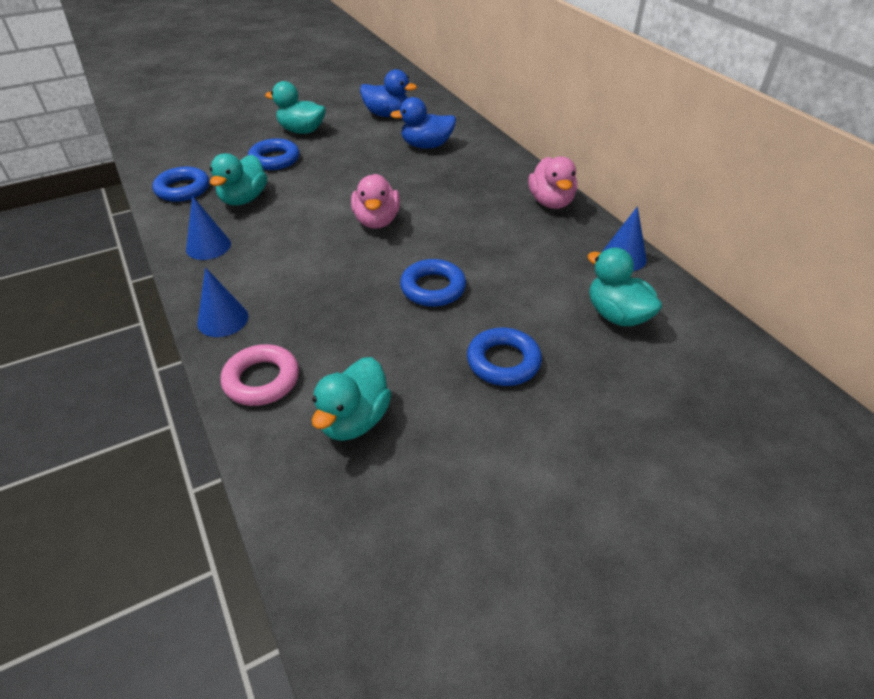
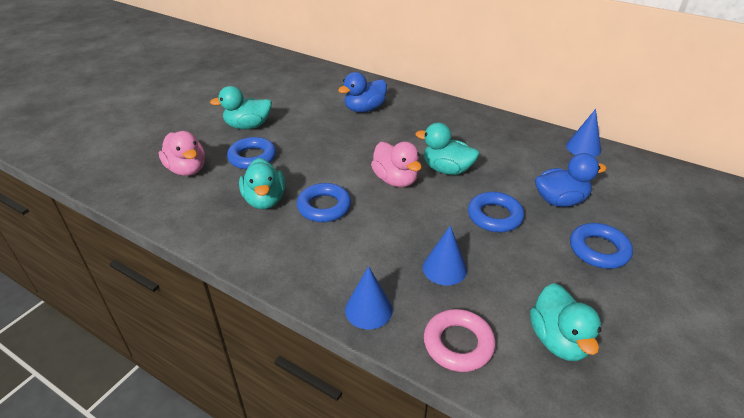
camera: 30 degrees left, 5 degrees down
(183, 189) = (196, 211): blue ring -> blue ring (324, 207)
(208, 246) = (281, 252): blue cone -> blue cone (444, 268)
(387, 114) = (305, 93): blue duck -> blue duck (560, 200)
(551, 202) = (497, 125): pink duck -> pink duck (187, 169)
(616, 315) = (623, 188): turquoise duck -> turquoise duck (446, 169)

